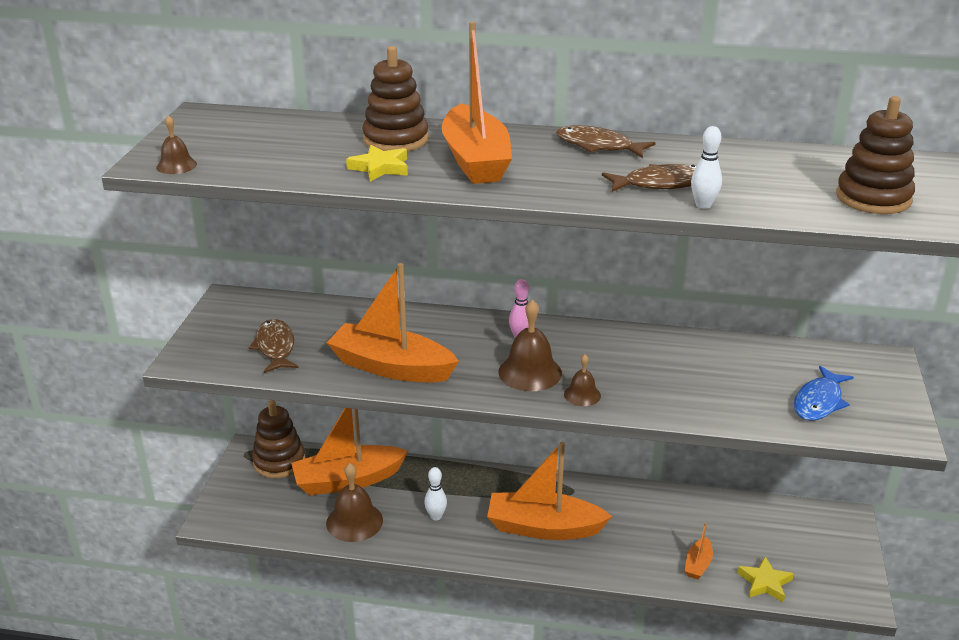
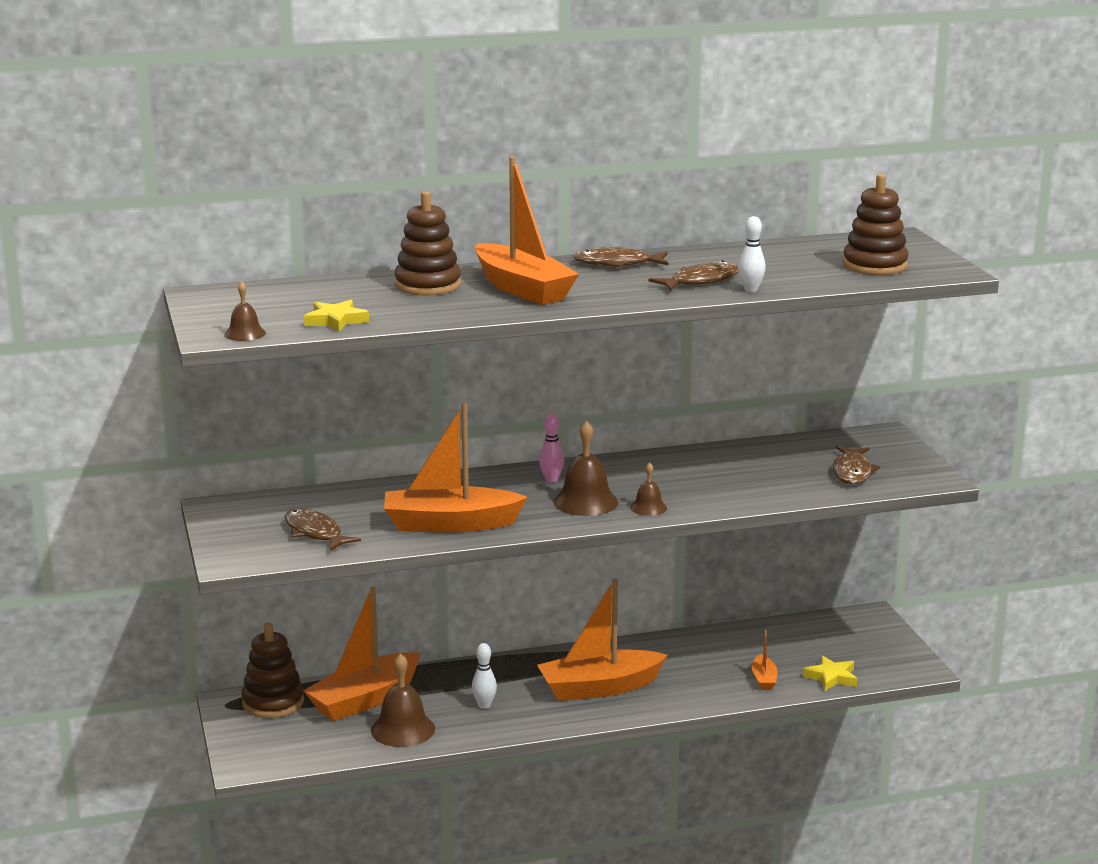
camera: 25 degrees left, 10 degrees down
(380, 168) = (443, 306): yellow star -> yellow star (336, 320)
(819, 402) = (852, 472): blue fish -> brown fish

